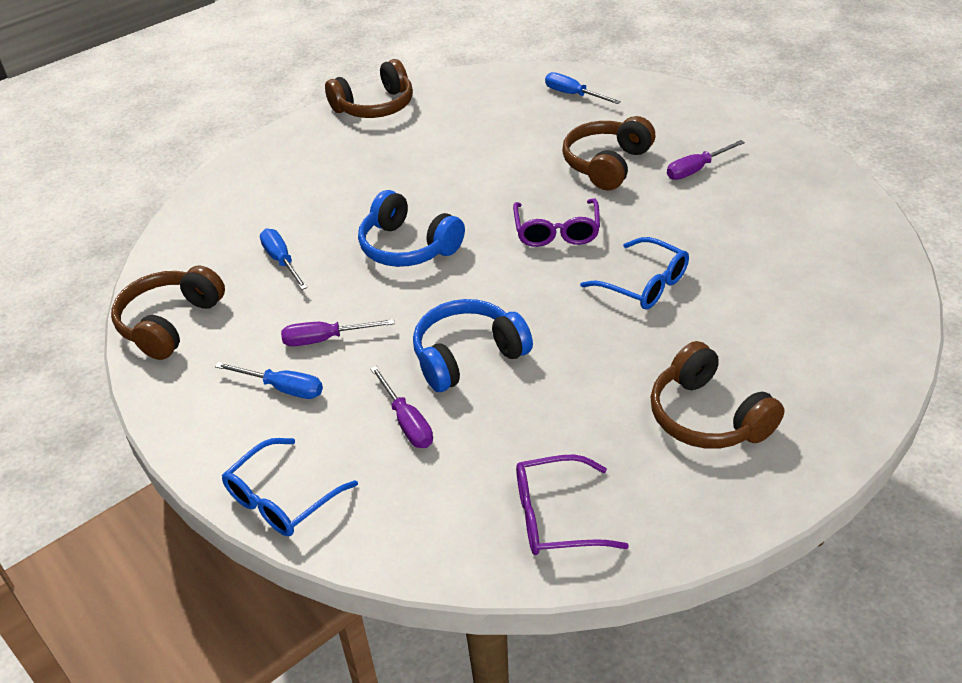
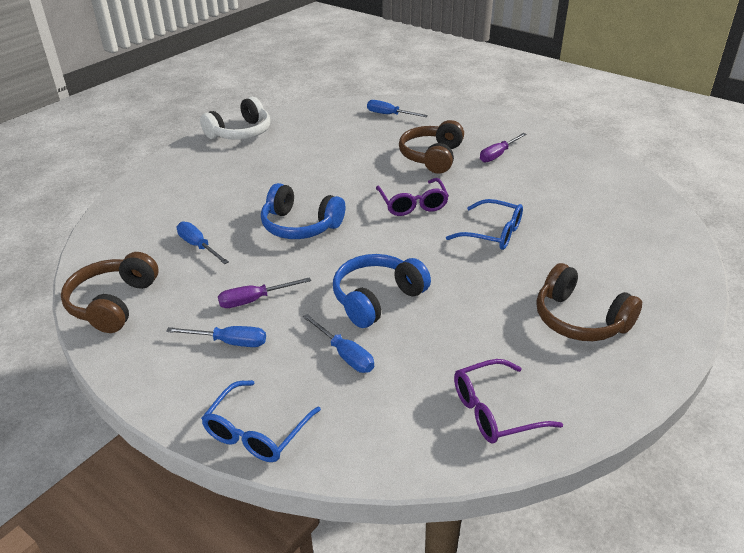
camera: 15 degrees left, 5 degrees down
(375, 106) = (240, 133): brown headphones -> white headphones
(407, 422) = (345, 355): purple screwdriver -> blue screwdriver

